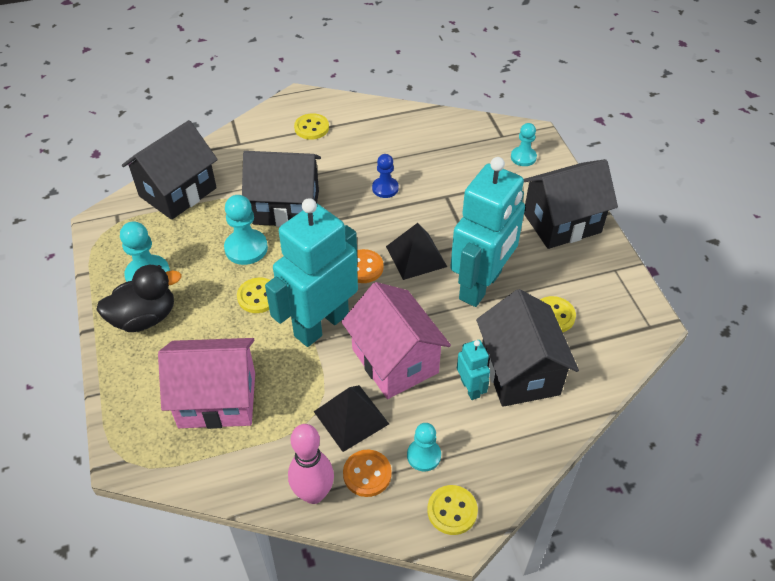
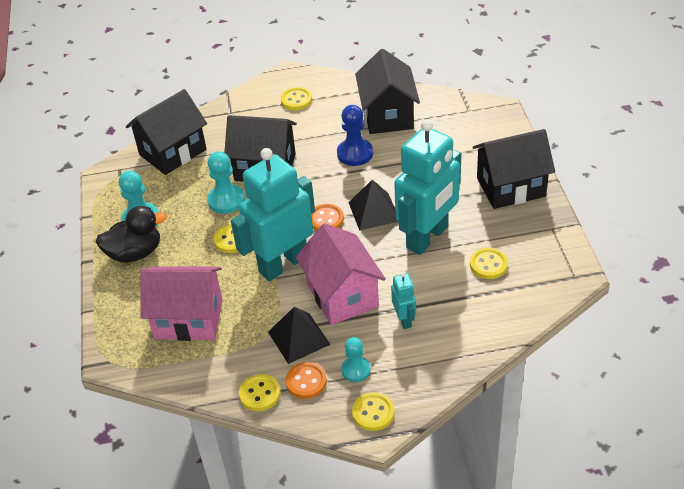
camera: 10 degrees right, 5 degrees down
(313, 493) = (260, 394): pink bowling pin -> yellow button
(385, 188) = (355, 153): blue pawn -> blue pawn, size x1.51
(520, 371) = (450, 308): black house -> black house (388, 115)
(523, 157) = (485, 129): turquoise pawn -> none

